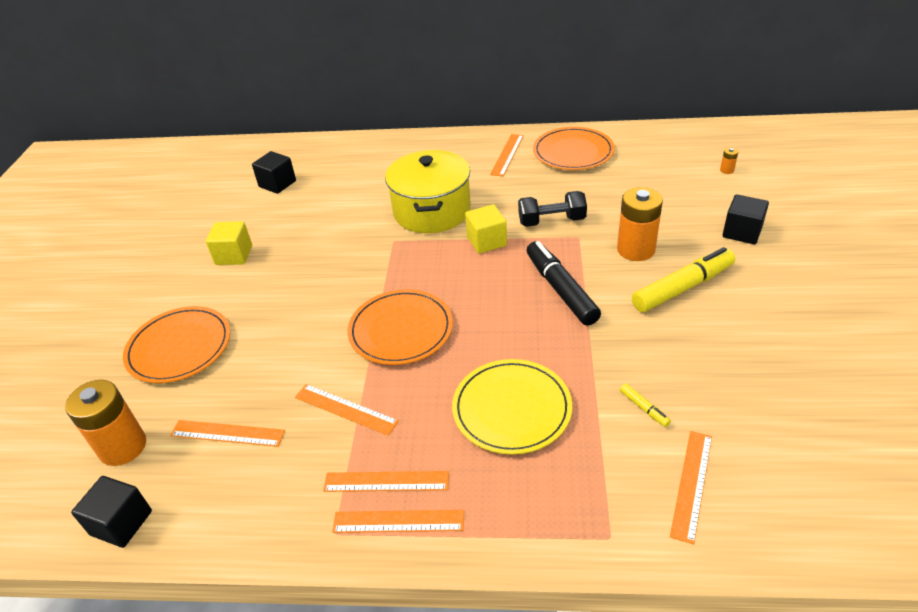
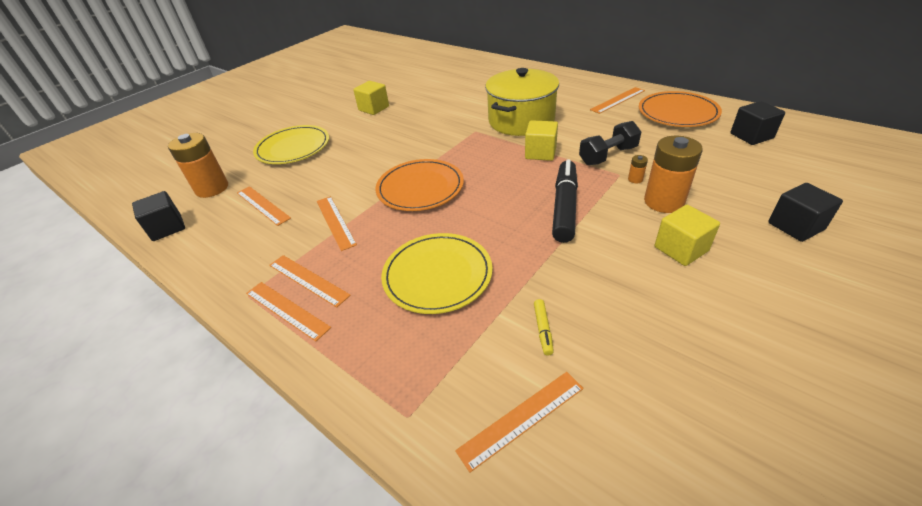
camera: 35 degrees right, 0 degrees up
(179, 347) = (293, 148): orange plate -> yellow plate
(277, 184) = (440, 76): black cube -> black cube (751, 136)
(551, 221) = (608, 156): black dumbbell -> black dumbbell turned 60 degrees counterclockwise
(682, 288) = (681, 249): yellow marker -> yellow cube
(727, 170) = (829, 168): orange battery -> orange battery (635, 179)

